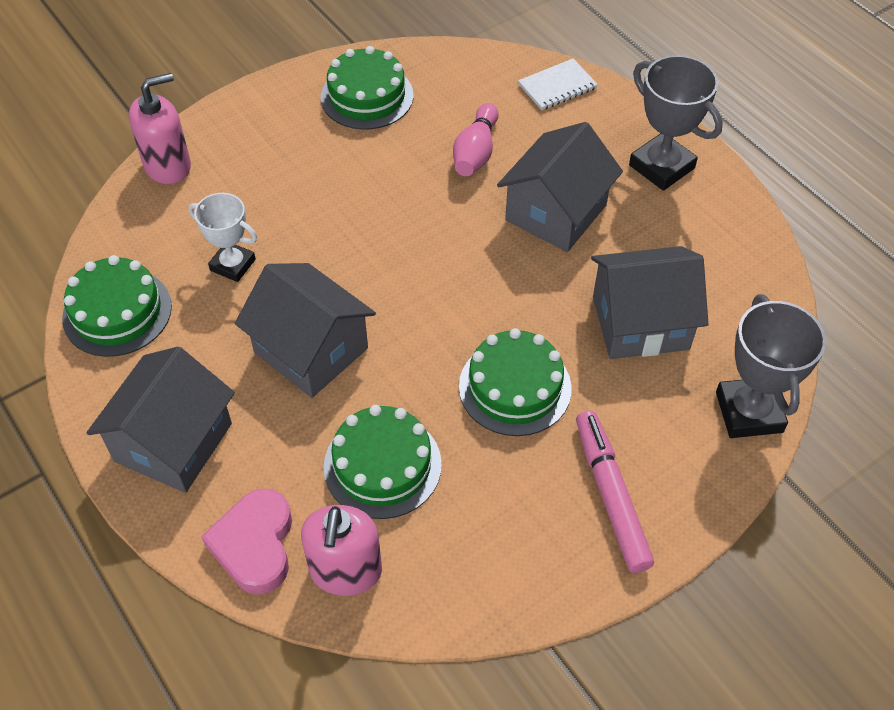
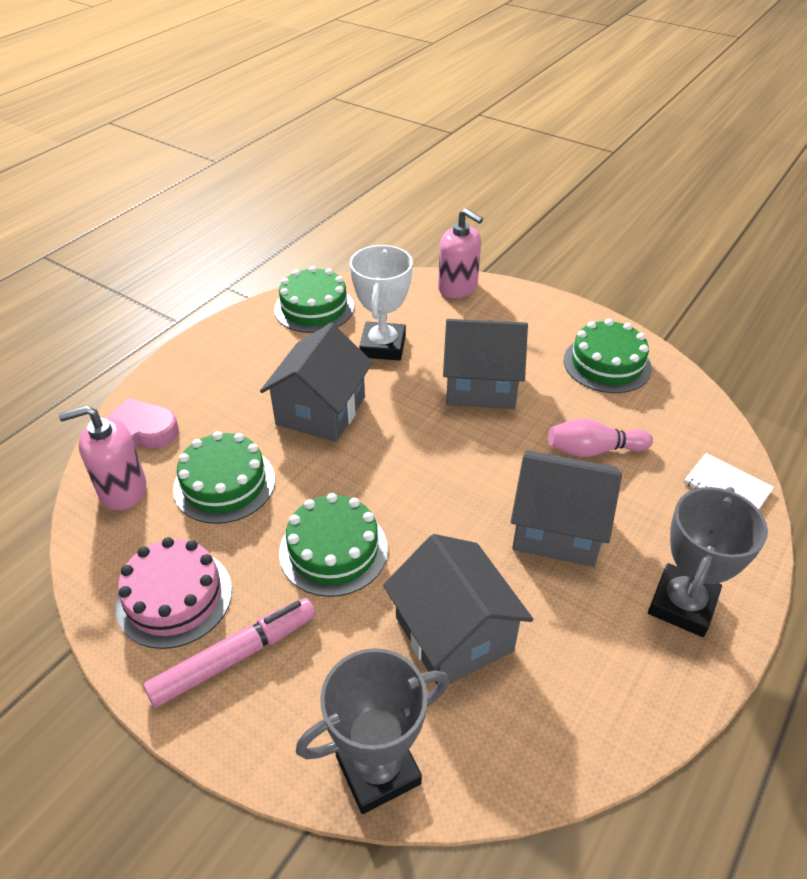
camera: 70 degrees right, 10 degrees down
(173, 442) = (213, 367): grey house -> grey house (480, 385)
(233, 265) = (383, 346): white trophy -> white trophy, size x1.51
(522, 537) = (174, 597): none -> pink cake

